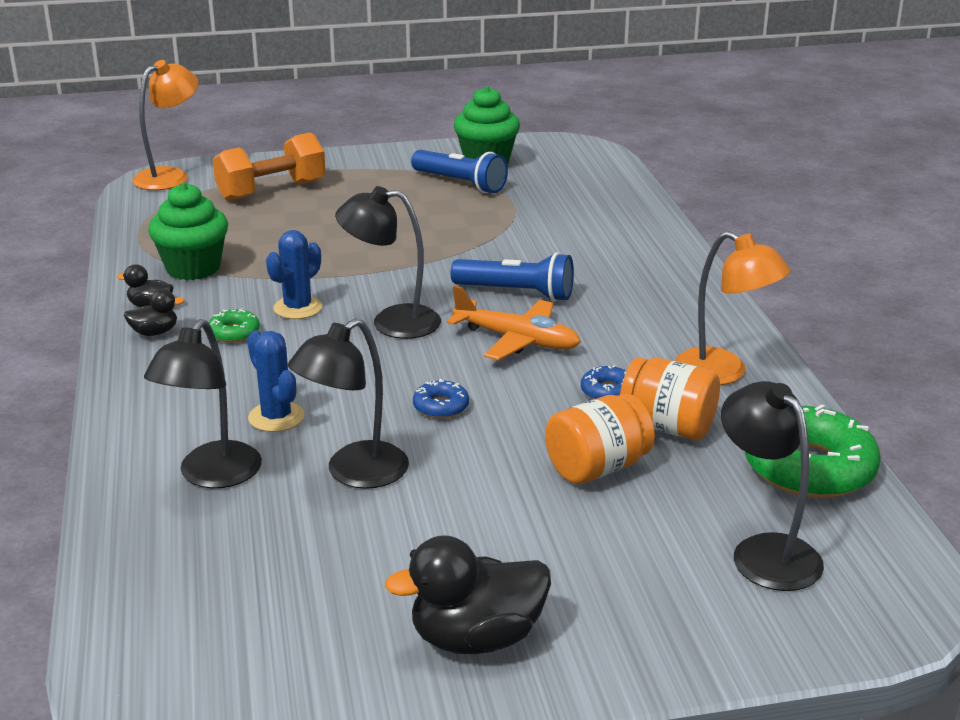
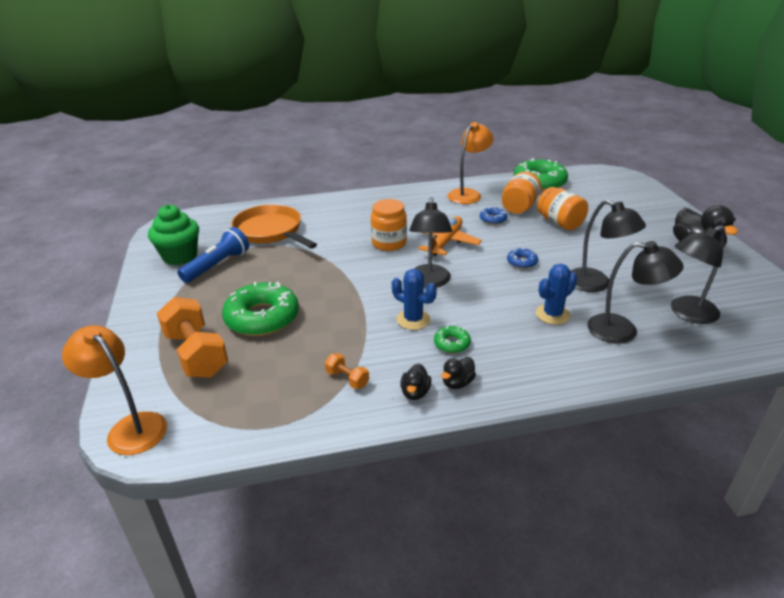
camera: 90 degrees left, 5 degrees up
(154, 332) = (457, 383): black duck -> black duck turned 120 degrees counterclockwise
(193, 268) = (347, 379): green cupcake -> orange dumbbell
(331, 217) = (262, 317): none -> green donut
(516, 293) = (389, 243): blue flashlight -> orange jar
(556, 208) = (271, 231): none -> orange pan
(765, 551) = (601, 193): black lamp -> black lamp (687, 313)

